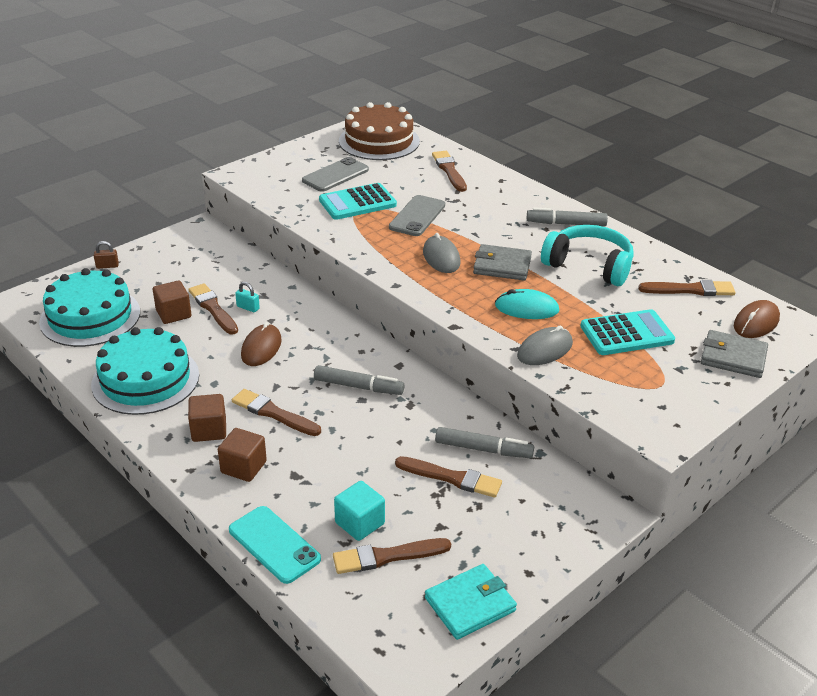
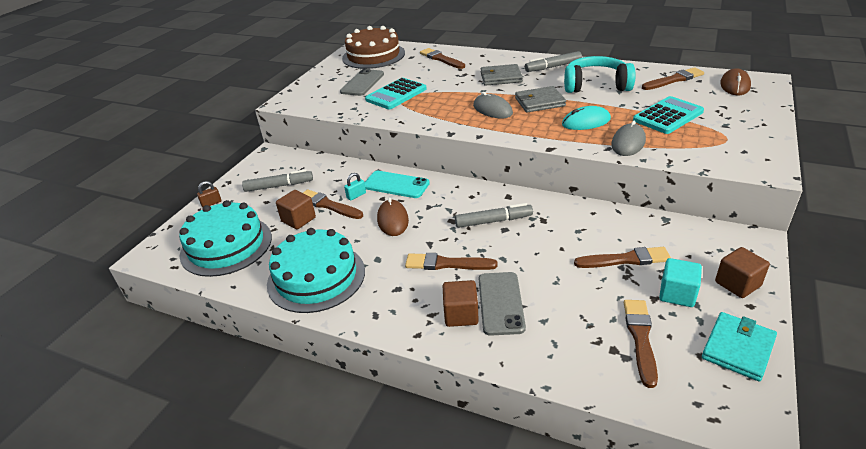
camera: 20 degrees left, 0 degrees up
(209, 430) = (405, 296): brown cube -> brown cube (737, 284)
(248, 307) = (356, 195): turquoise padlock -> turquoise padlock turned 45 degrees counterclockwise
(274, 544) = (544, 367): turquoise phone -> turquoise phone (396, 185)
(359, 523) = (594, 321): turquoise cube -> turquoise cube (677, 294)
(387, 556) = (640, 338): brown brush -> brown brush turned 135 degrees clockwise
(417, 216) = (448, 90): grey phone -> grey phone (501, 303)
(483, 449) = (626, 231): grey marker -> grey marker (279, 186)
(733, 357) = (747, 108): grey wallet -> grey wallet (501, 77)

